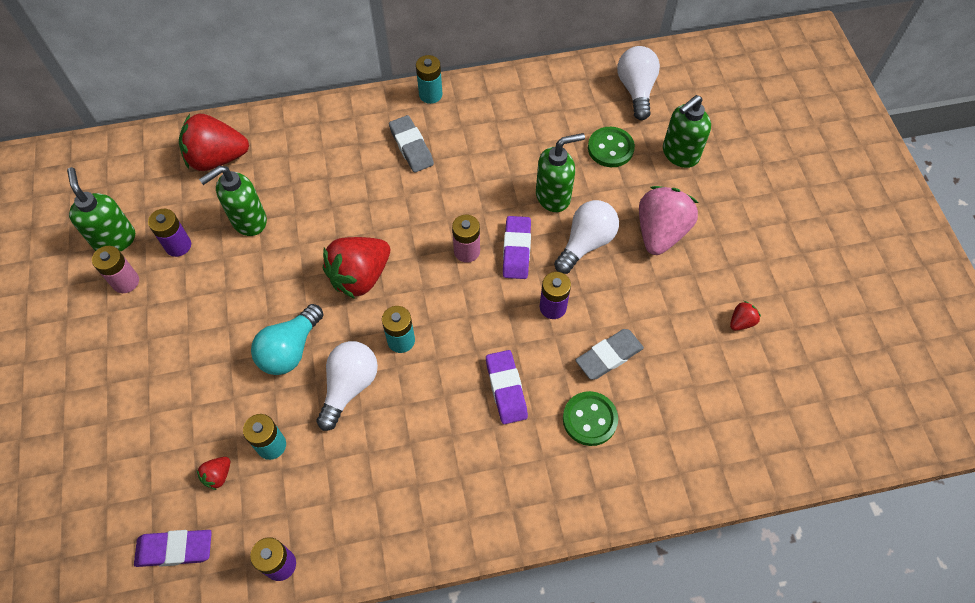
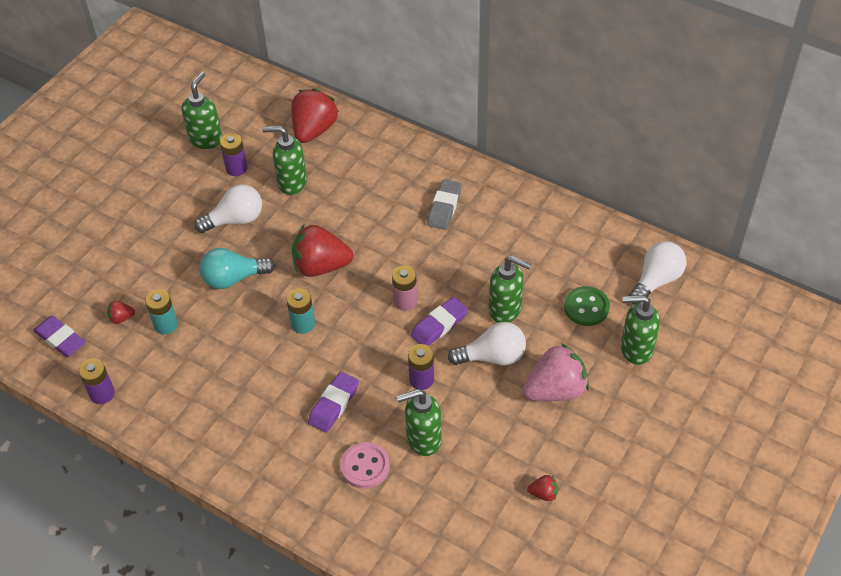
camera: 45 degrees right, 10 degrees down
(125, 282) = (186, 169): pink battery -> none
(217, 158) = (314, 130): red strawberry -> red strawberry turned 75 degrees clockwise
(349, 386) = (243, 327): white light bulb -> white light bulb (235, 220)
(430, 94) = (497, 181): turquoise battery -> none
(589, 419) = (365, 466): green button -> pink button
(608, 356) = (423, 439): grey eraser -> green soap dispenser

